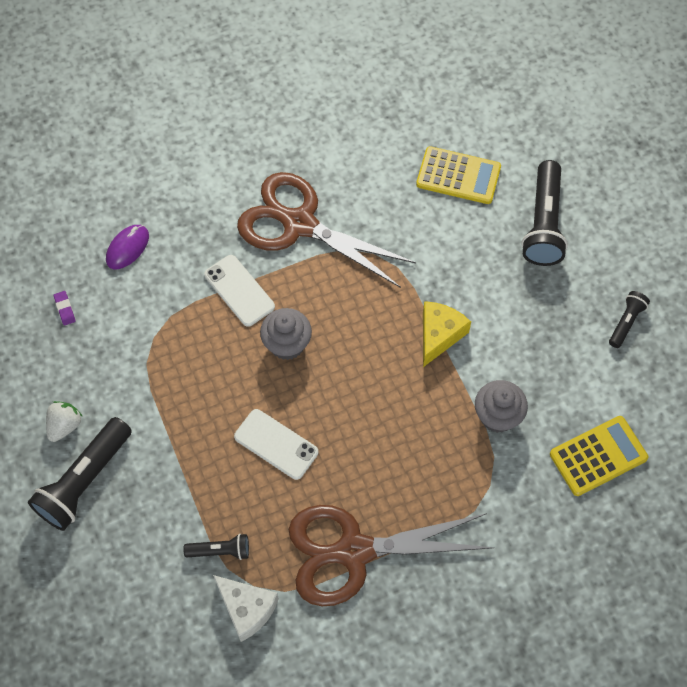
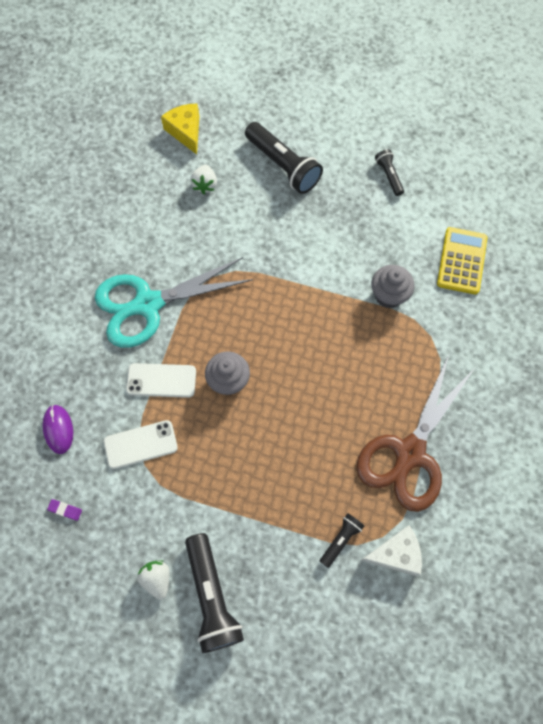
camera: 50 degrees left, 5 degrees up
(276, 444) = (294, 444): white phone -> white phone (140, 444)
(299, 224) = (148, 304): brown scissors -> turquoise scissors
(439, 335) = (305, 284): yellow cheese -> yellow cheese (185, 132)
(458, 176) = (205, 185): yellow calculator -> white strawberry

